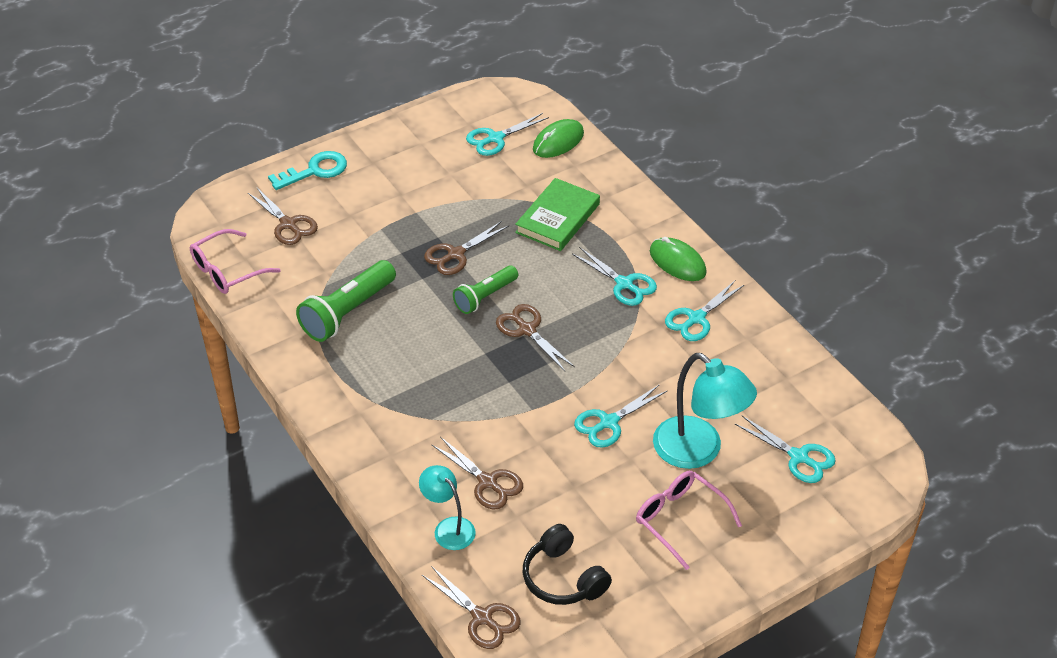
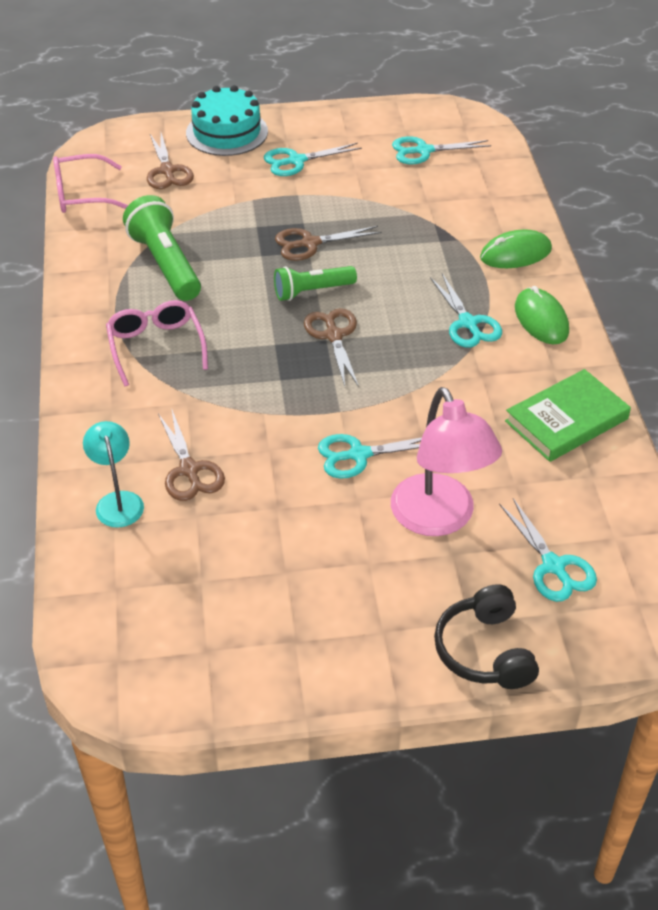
camera: 25 degrees right, 0 degrees up
(315, 170) = (227, 132): turquoise key -> turquoise cake
(347, 312) = (166, 264): green flashlight -> green flashlight turned 90 degrees clockwise
(482, 617) = (87, 606): brown scissors -> none
(557, 218) = (438, 240): green book -> green book (566, 420)
(558, 141) = (487, 170): green mouse -> green mouse (515, 254)
(563, 578) = (200, 598): black headphones -> black headphones (484, 651)
(680, 520) = (370, 584): pink glasses -> pink glasses (156, 347)
(696, 318) = (526, 381): turquoise scissors -> turquoise scissors (296, 161)
(698, 451) = (439, 519): turquoise lamp -> pink lamp

